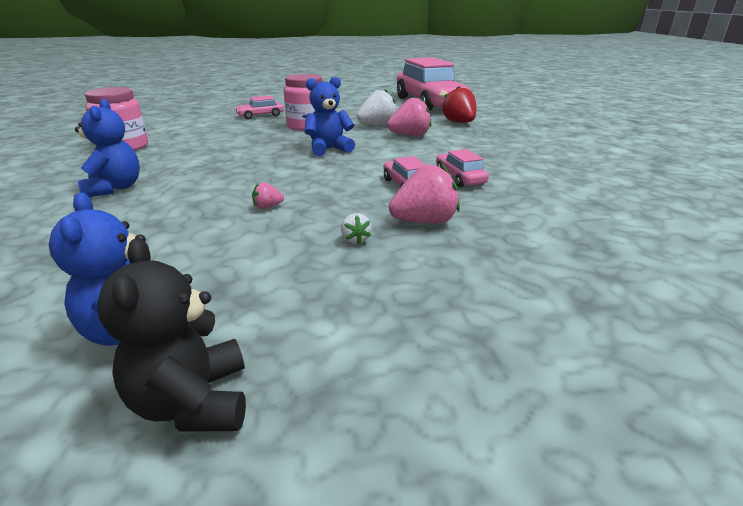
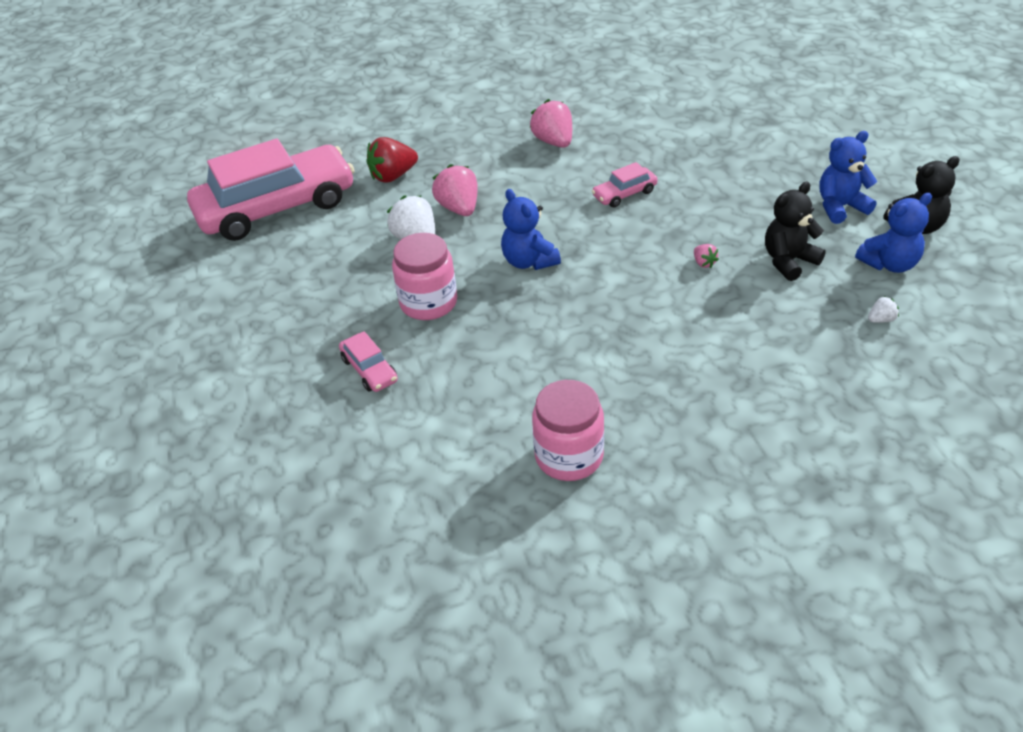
camera: 95 degrees left, 15 degrees up
(115, 188) = (707, 385): blue teddy bear -> blue teddy bear (840, 207)
(225, 252) = (789, 261): none -> black teddy bear
(355, 240) = (738, 206): white strawberry -> white strawberry (881, 319)
(424, 221) = (694, 178): pink strawberry -> pink strawberry (554, 141)
(460, 177) = (592, 167): pink car -> none

